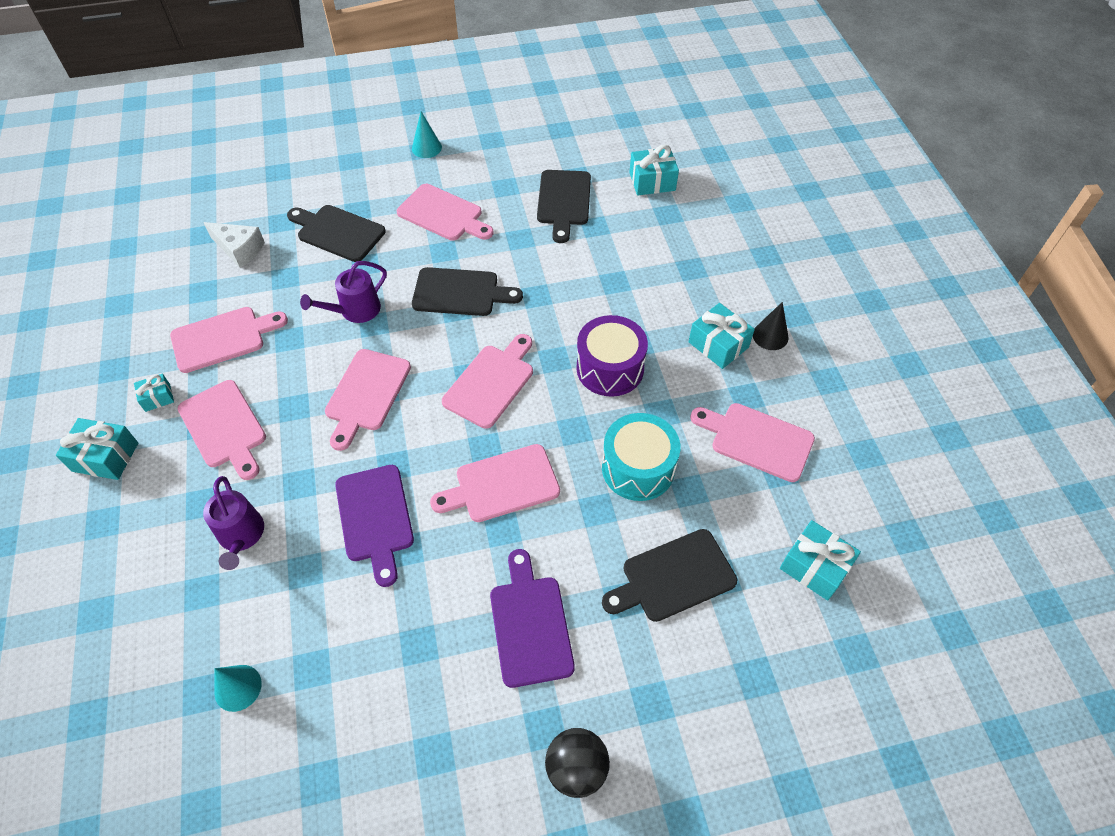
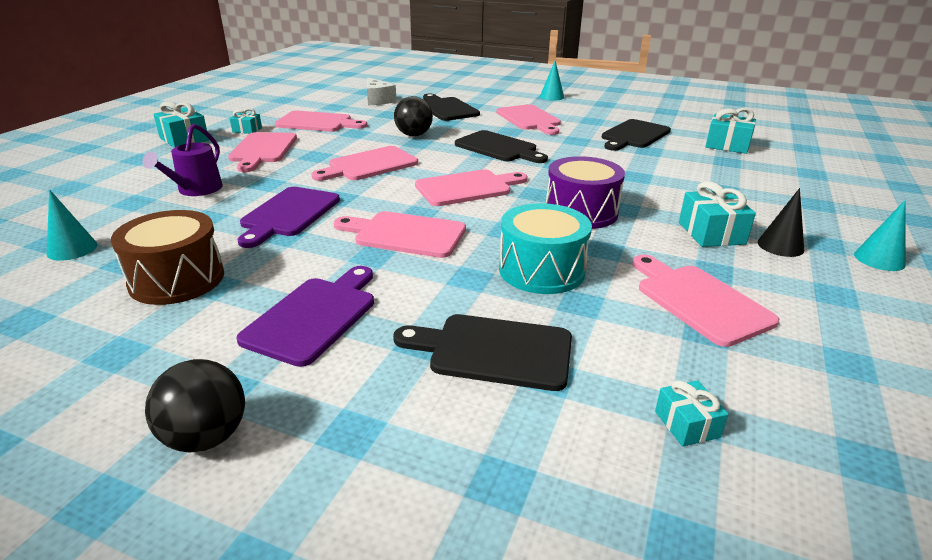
camera: 35 degrees right, 25 degrees down
(355, 310) = (414, 135): purple watering can -> black ball
(381, 658) = (177, 279): none -> brown drum
(814, 567) = (686, 424): turquoise gift -> turquoise gift, size x0.59
(835, 318) = (879, 259): none -> turquoise cone

